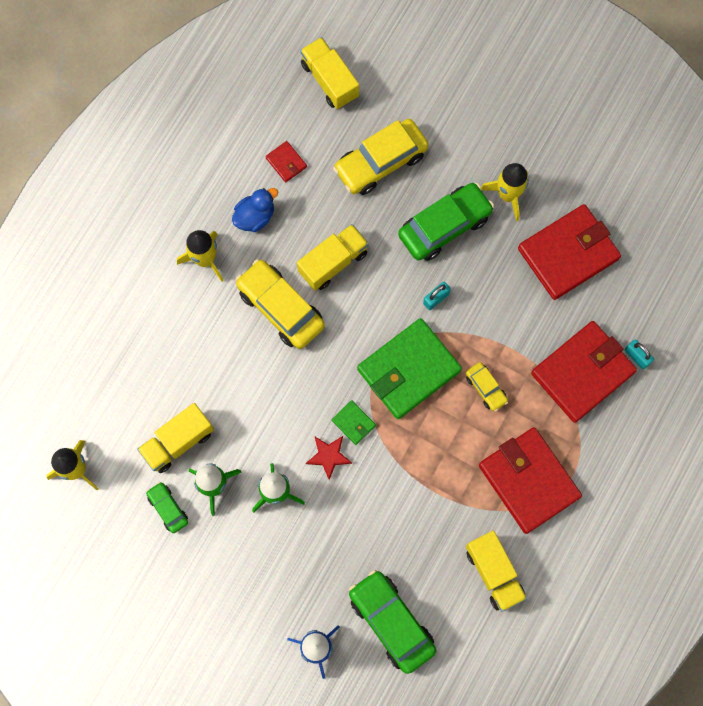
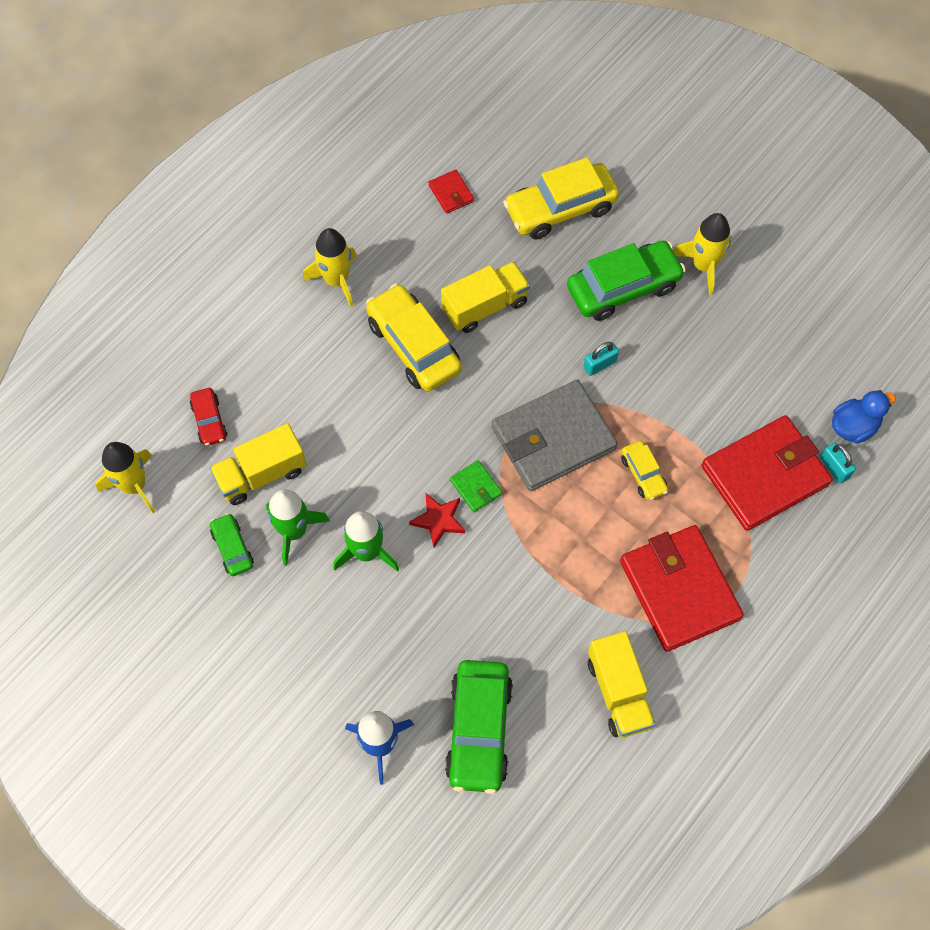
camera: 10 degrees right, 10 degrees down
(126, 403) = (209, 421): none -> red car
(255, 217) = (404, 244): blue duck -> blue duck (853, 426)
(330, 80) = (517, 117): yellow truck -> none
(391, 622) = (479, 730): green car -> green car turned 150 degrees counterclockwise
(408, 370) = (553, 438): green wallet -> grey wallet
(568, 254) = (766, 340): red wallet -> none

